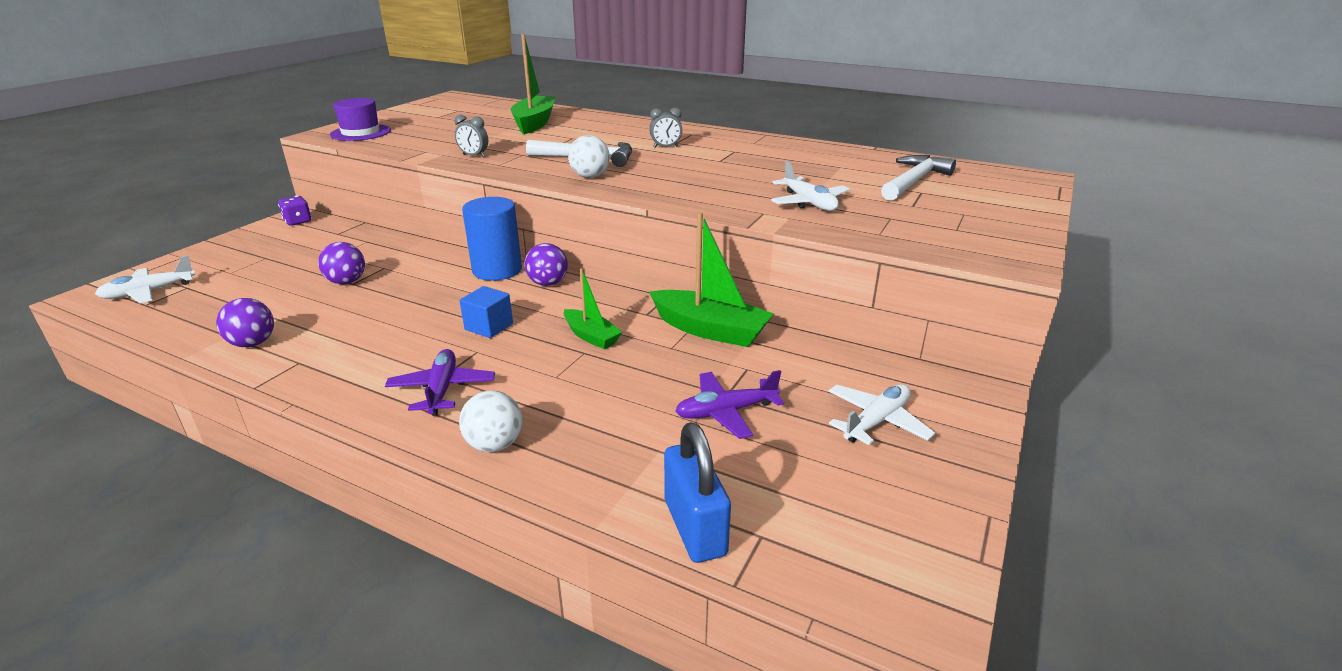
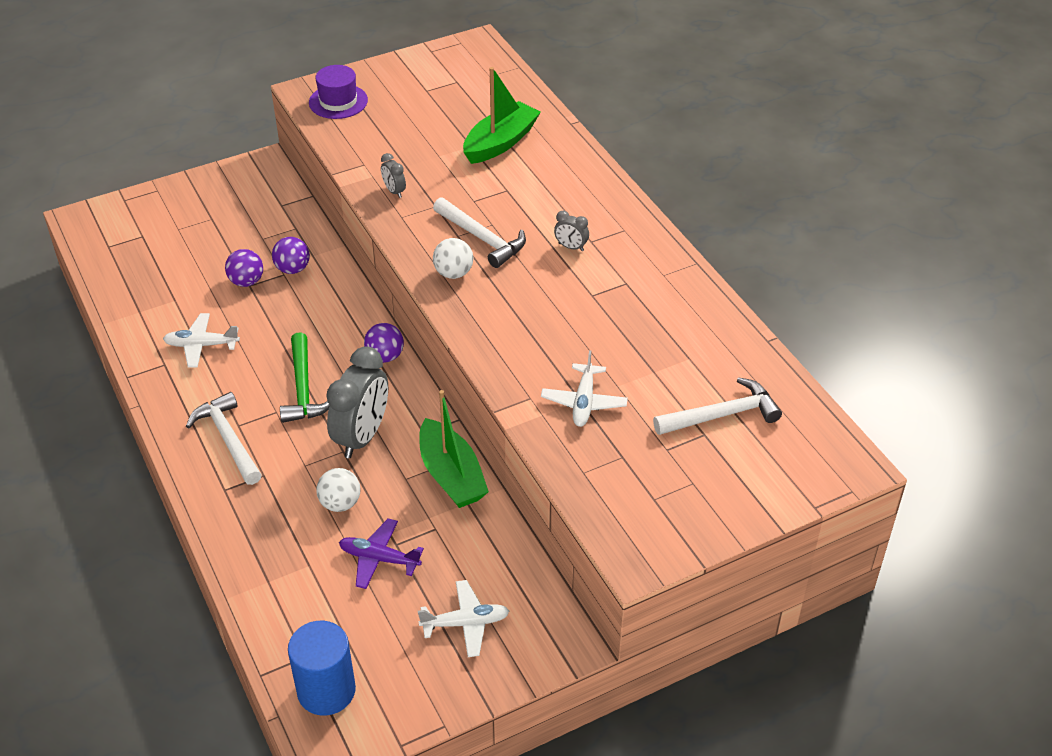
camera: 35 degrees right, 15 degrees up
(149, 292) = (116, 231): white plane -> white plane (201, 345)
(253, 343) = (149, 329): purple ball -> purple ball (292, 269)
(298, 222) = (263, 172): purple dice -> none
(442, 389) = (228, 439): purple plane -> white hammer
(489, 327) = (303, 388): blue cube -> green hammer
(495, 445) = (222, 506): white ball -> white ball (340, 503)
(497, 270) = (362, 319): blue cylinder -> blue cylinder (326, 690)
(591, 336) = (362, 437): green boat -> grey clock
(694, 527) = (275, 630): blue padlock -> none

